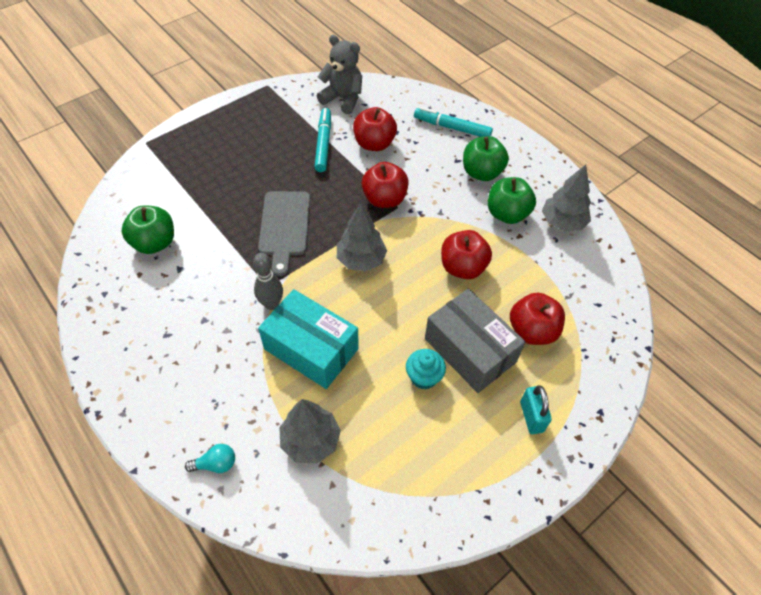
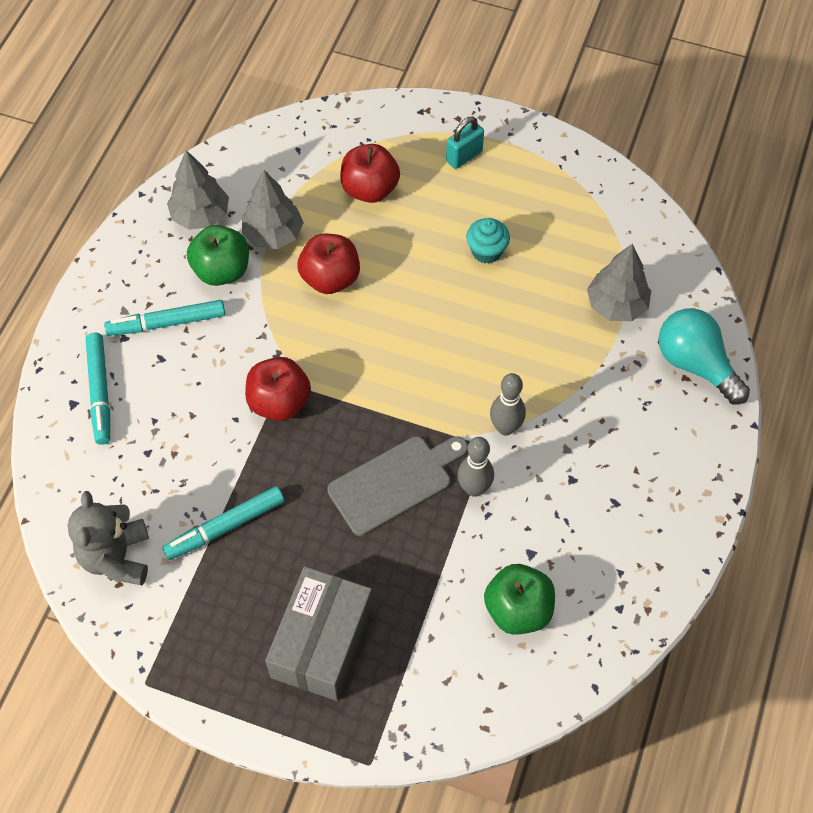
camera: 120 degrees left, 5 degrees up
(216, 464) = (695, 364): turquoise light bulb -> turquoise light bulb, size x2.05
(246, 263) = (474, 488): none -> grey bowling pin
(311, 349) = (528, 359): turquoise box -> none
(361, 260) = (387, 377): grey tree -> grey tree (273, 234)
(374, 144) = (187, 466): red apple -> none
(470, 350) = (429, 228): grey box -> grey box (322, 642)
(482, 173) = (167, 323): green apple -> turquoise marker

